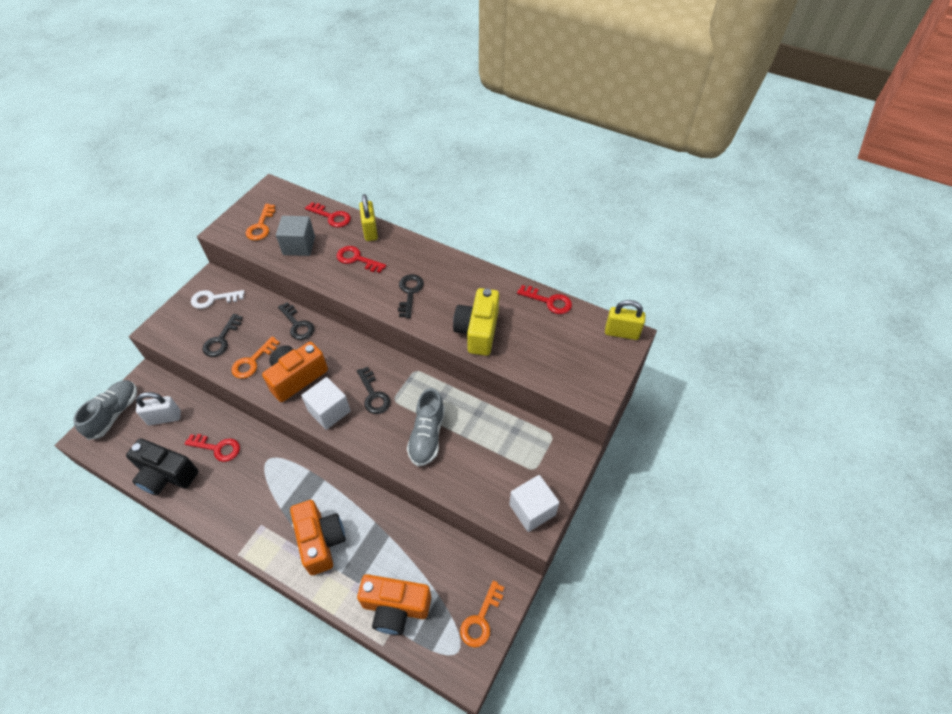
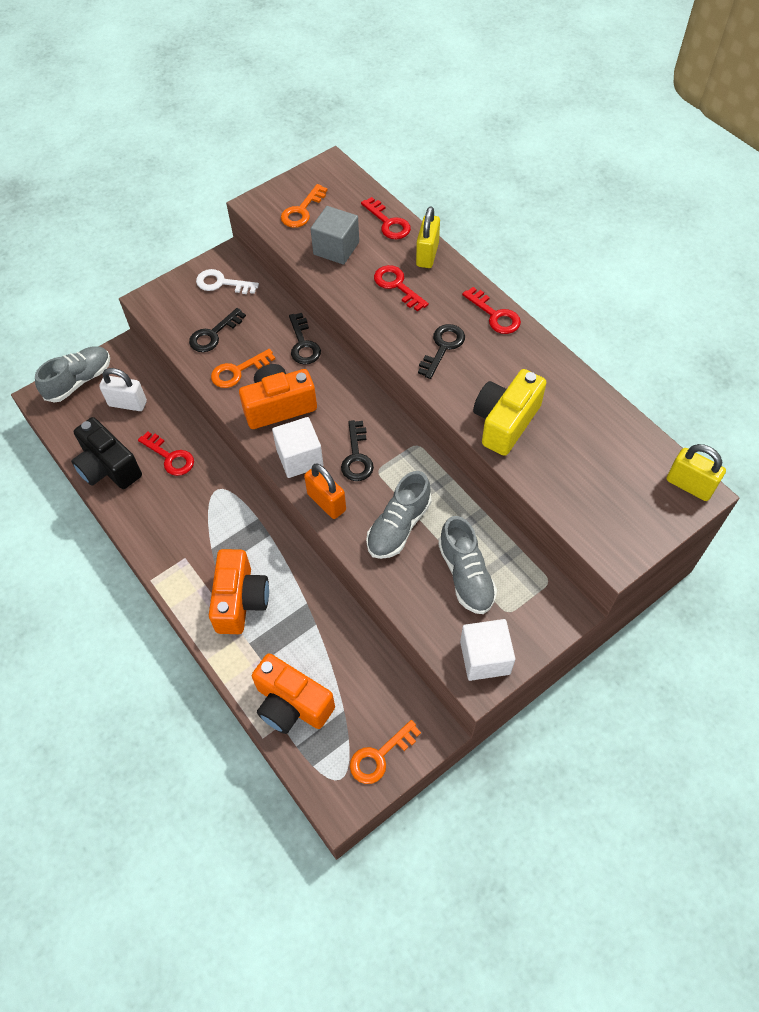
camera: 25 degrees right, 5 degrees up
(364, 437) = (326, 502): none -> orange padlock
(492, 453) = (466, 575): none -> grey shoe
(549, 301) = (612, 414): red key -> red key (495, 315)

